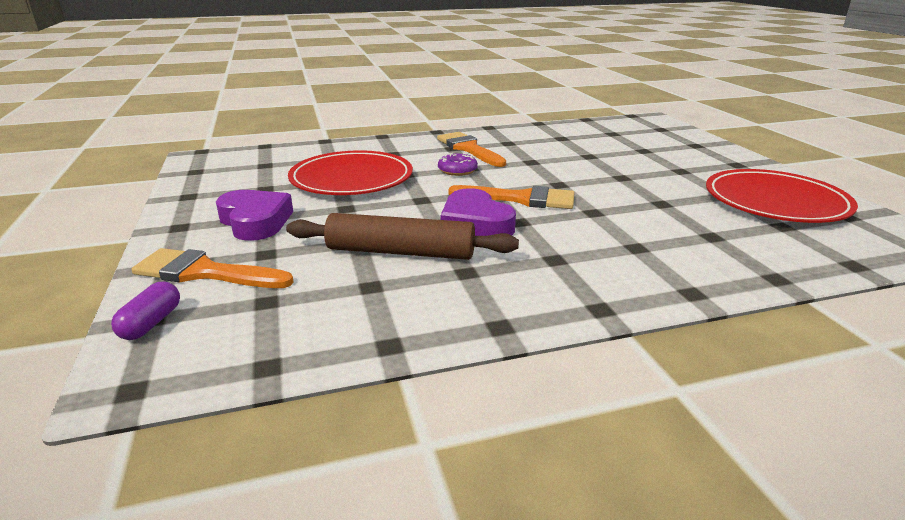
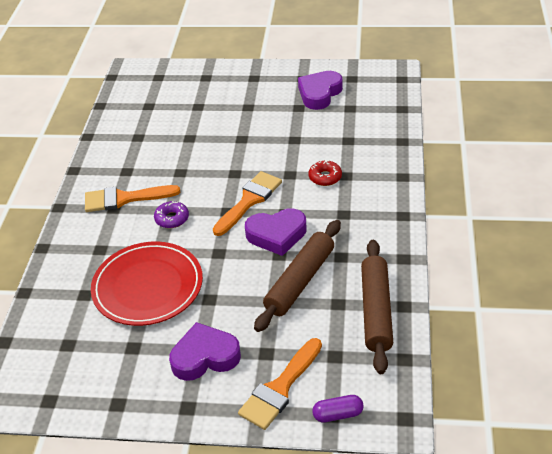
camera: 65 degrees left, 15 degrees up
(151, 323) = (338, 414): purple capsule -> purple capsule turned 45 degrees counterclockwise
(367, 320) = (376, 311): none -> brown rolling pin
(614, 233) = (325, 177): none -> red donut
(775, 202) = (319, 93): red plate -> purple heart

